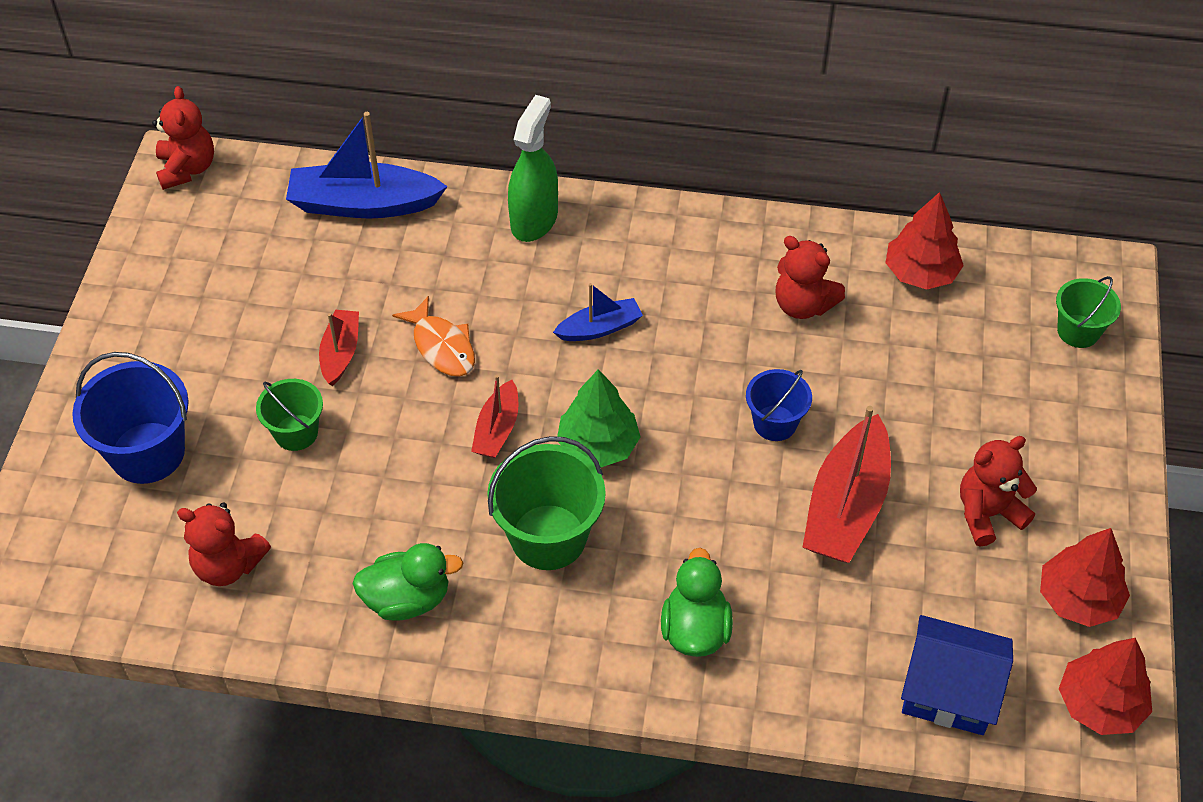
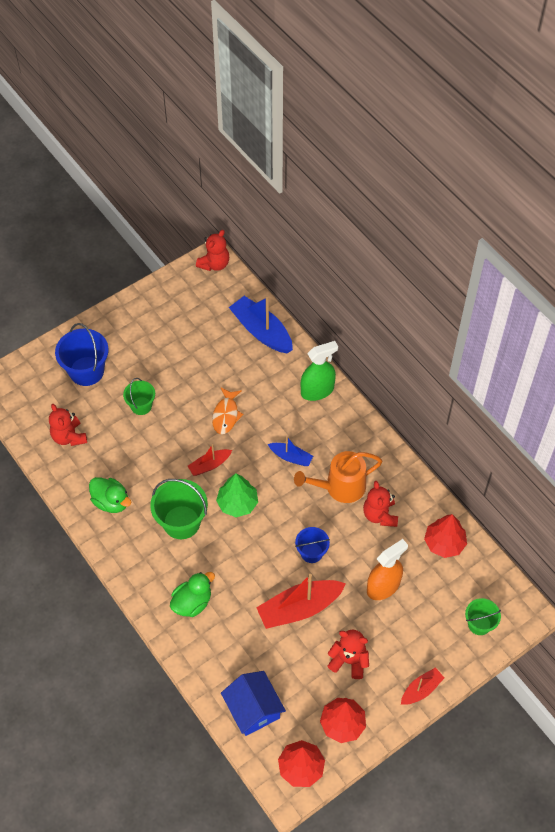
camera: 45 degrees right, 5 degrees up
(340, 353) = (188, 387): red boat -> red boat (421, 689)
(711, 312) = (340, 487): none -> orange watering can
(915, 386) = (383, 586): none -> orange spray bottle

